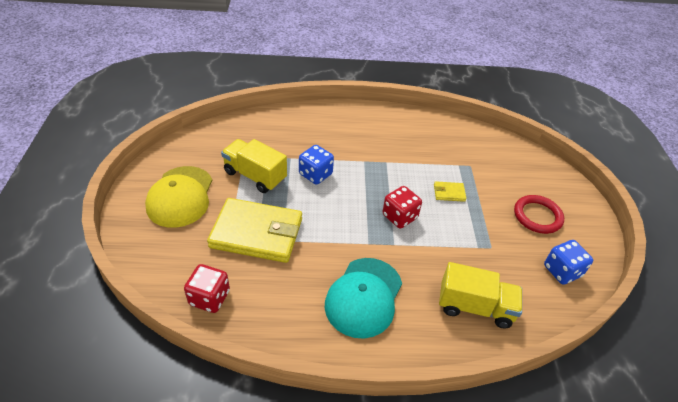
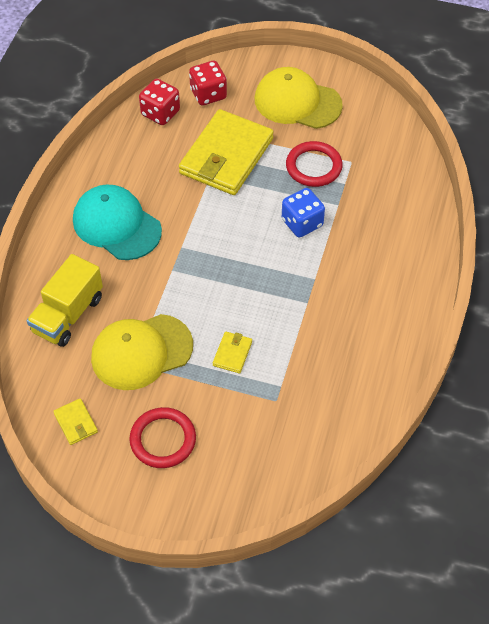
camera: 110 degrees right, 10 degrees up
(255, 176) = (313, 166): yellow truck -> red ring
(399, 217) = (209, 287): red dice -> red dice (208, 94)
(479, 245) = (141, 352): none -> yellow cap
(562, 271) = (76, 423): blue dice -> yellow wallet

